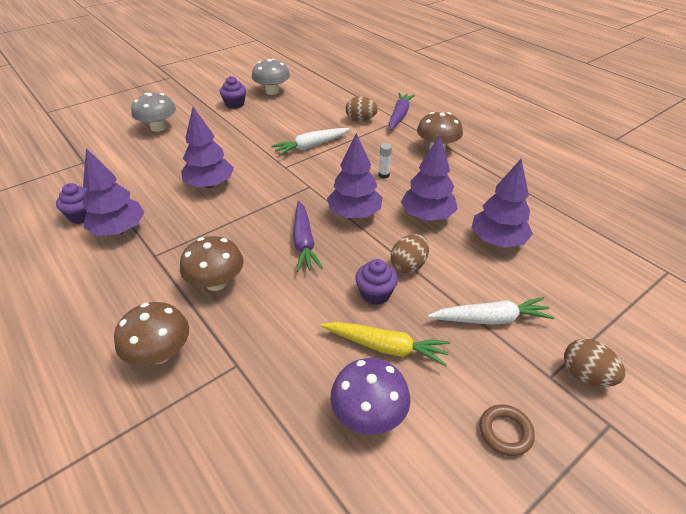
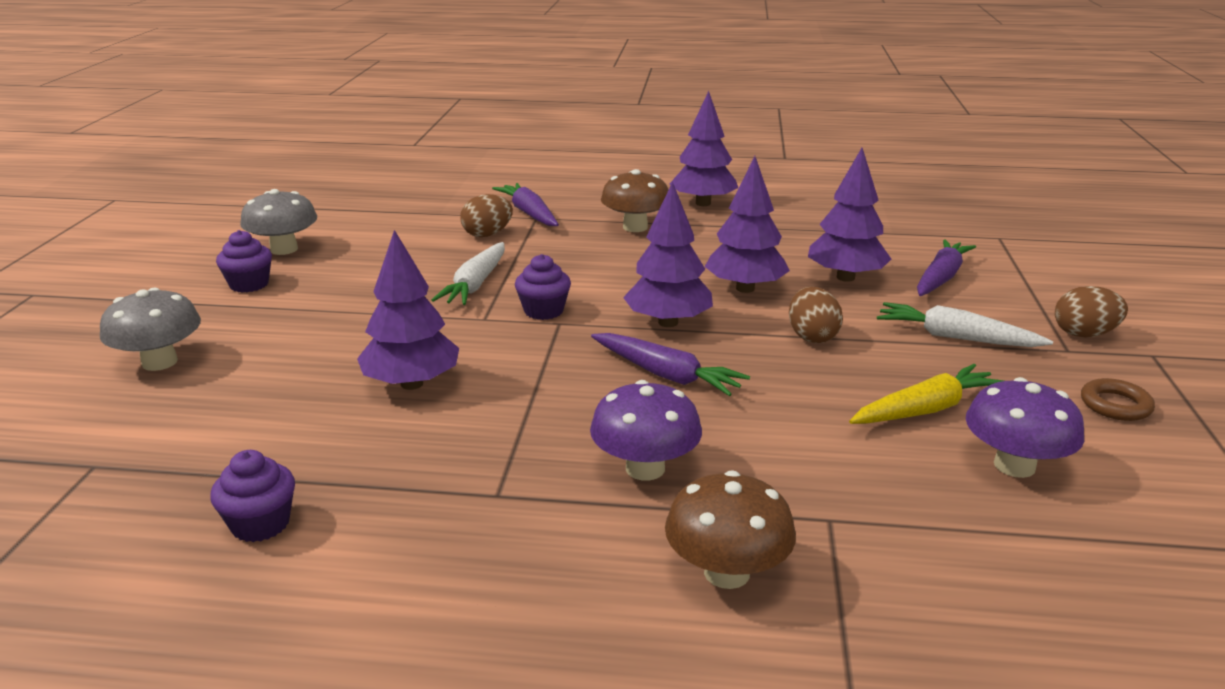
camera: 45 degrees left, 15 degrees down
(119, 230) = (372, 502): purple tree -> purple tree (703, 203)
(216, 282) = (645, 468): brown mushroom -> purple mushroom
(375, 294) = (830, 376): purple cupcake -> purple cupcake (543, 311)
(384, 175) = (626, 274): white glue stick -> none
(490, 319) = (956, 337): white carrot -> white carrot turned 105 degrees counterclockwise
(560, 275) = (940, 278): none -> purple carrot

